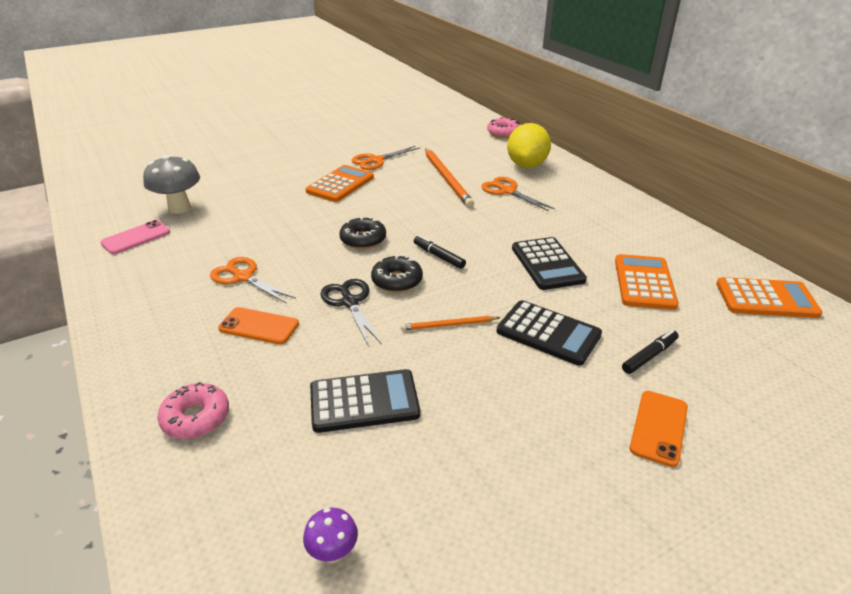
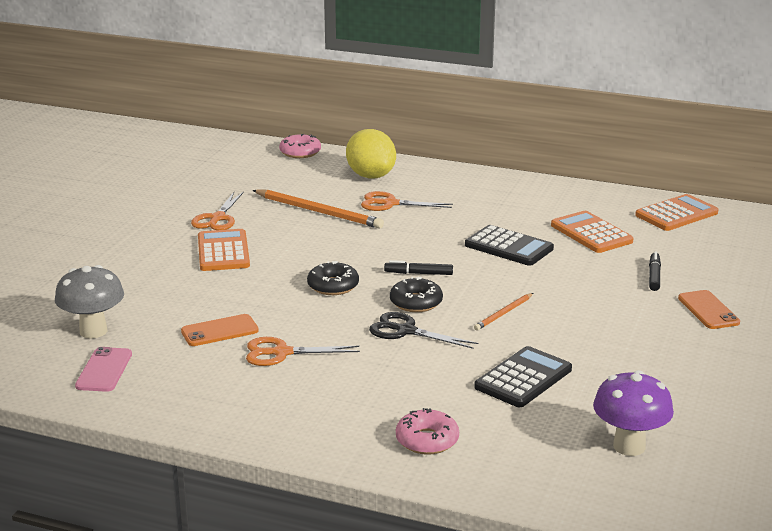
camera: 40 degrees left, 10 degrees down
(259, 326) = (364, 375): orange phone -> orange phone (219, 331)
(333, 553) = (629, 446): purple mushroom -> purple mushroom, size x1.92
(548, 333) = (576, 290): black calculator -> none

